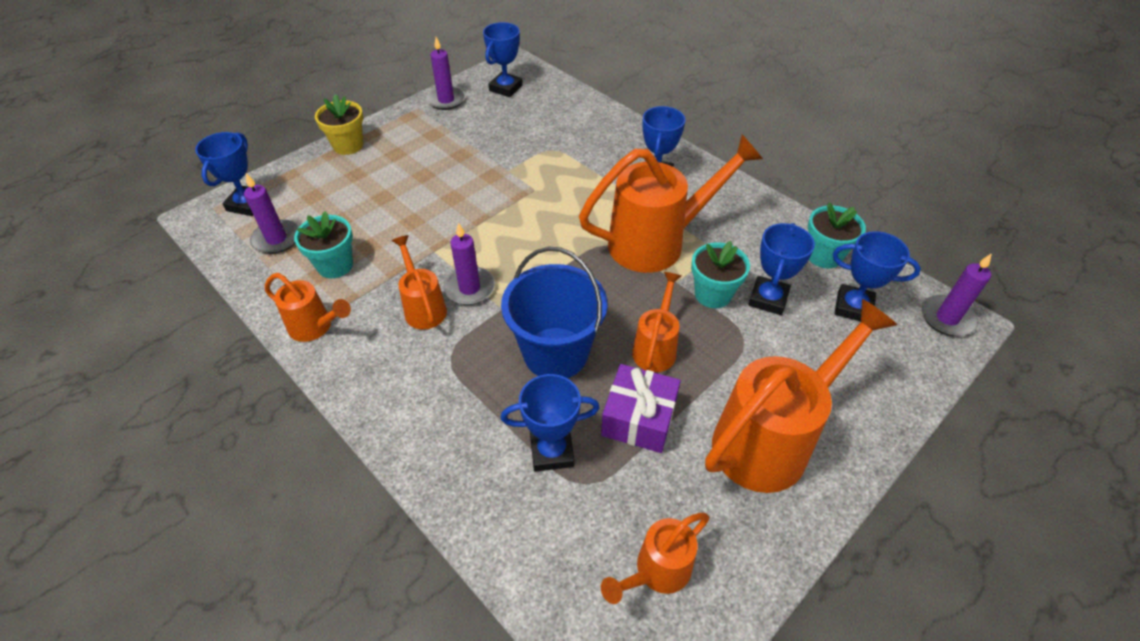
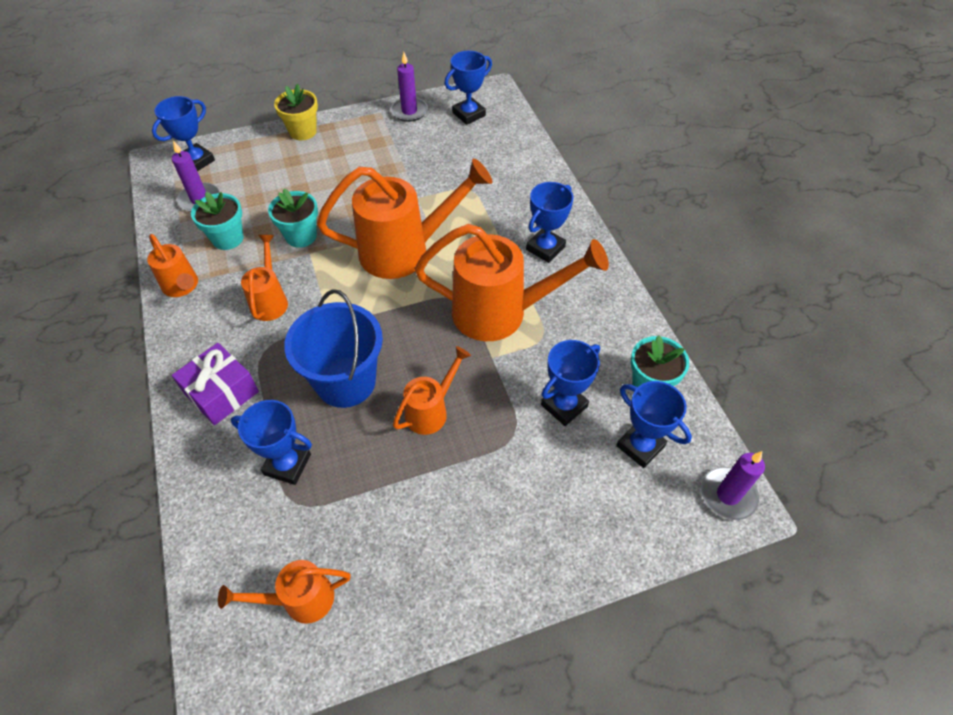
camera: 25 degrees right, 5 degrees up
(469, 288) = (316, 297): purple candle -> none
(638, 418) = (373, 467): purple gift -> purple gift (221, 392)
(713, 294) = (516, 381): turquoise flower pot -> turquoise flower pot (301, 236)
(771, 439) = (471, 535): orange watering can -> orange watering can (405, 251)

